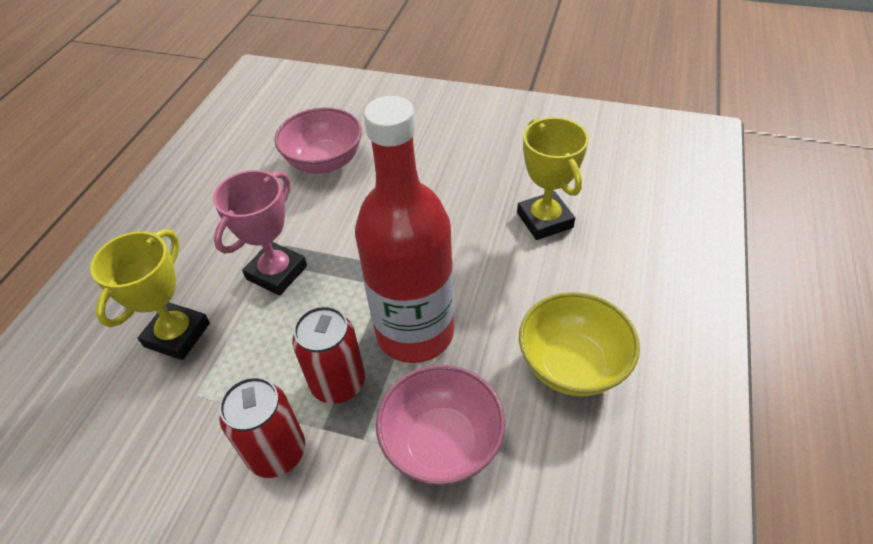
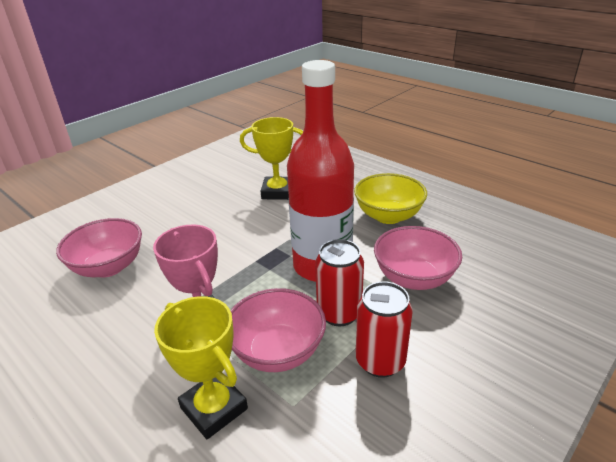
camera: 65 degrees left, 15 degrees down
(260, 351) = (277, 351): none -> pink bowl

